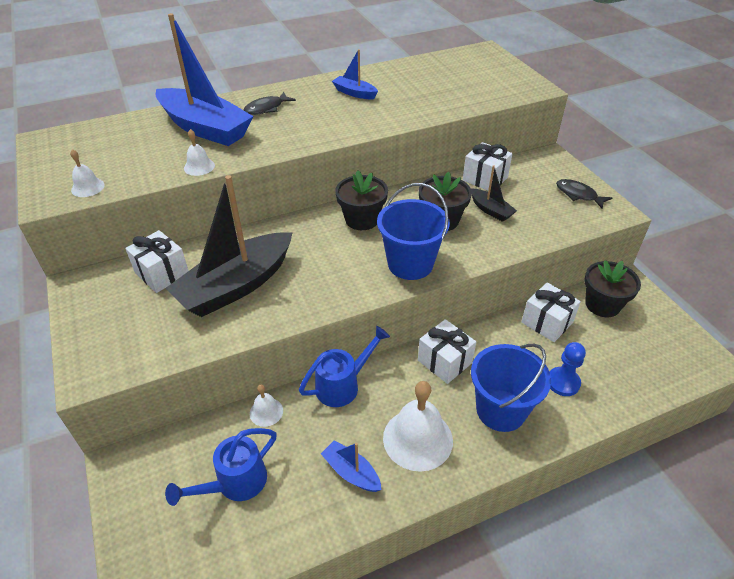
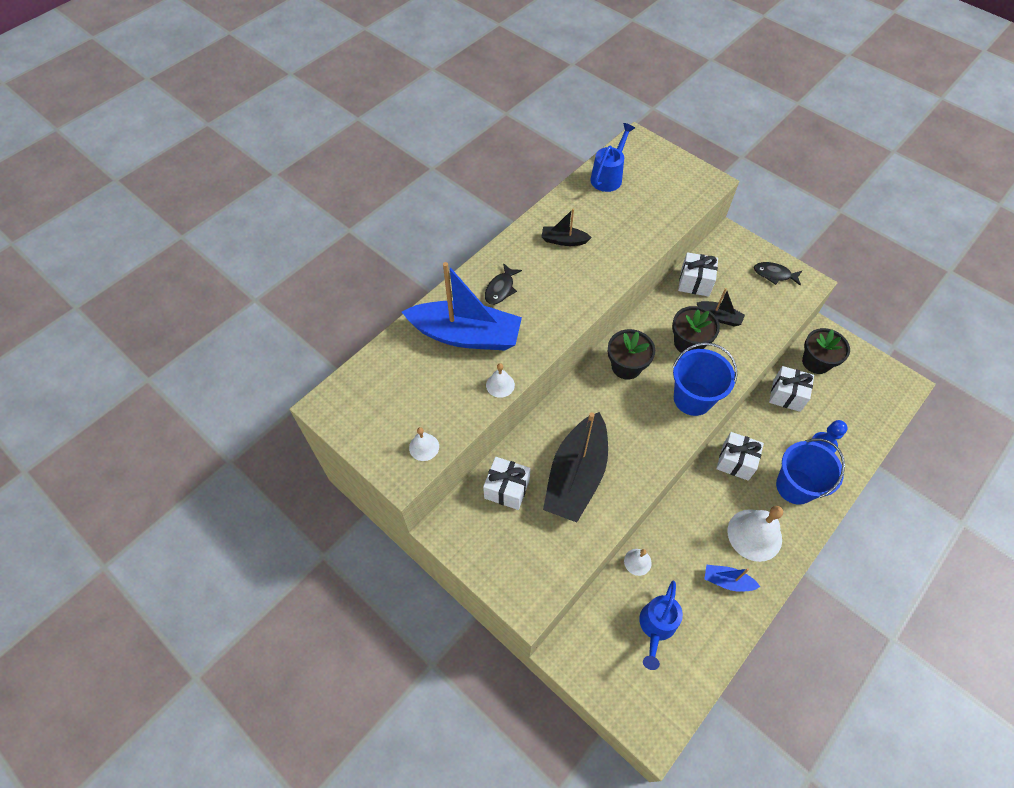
camera: 25 degrees left, 15 degrees up
(343, 385) = (677, 514): blue watering can -> blue watering can (608, 176)
(354, 93) = (564, 240): blue boat -> black boat

